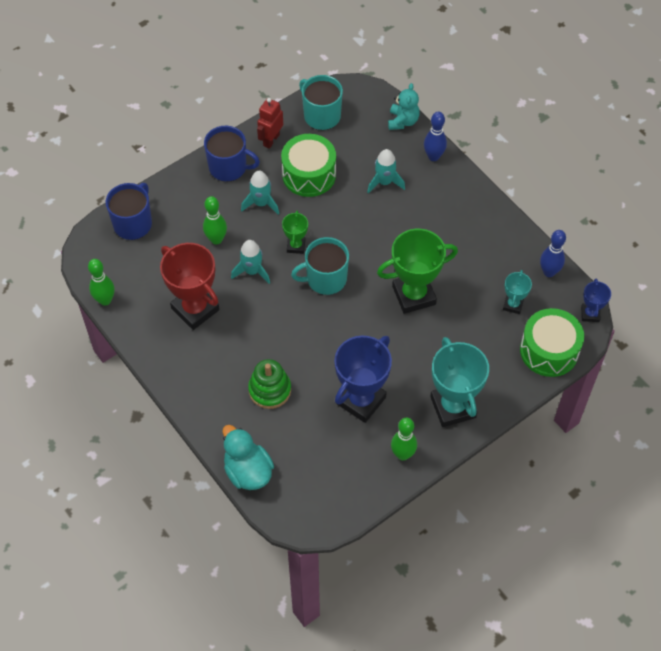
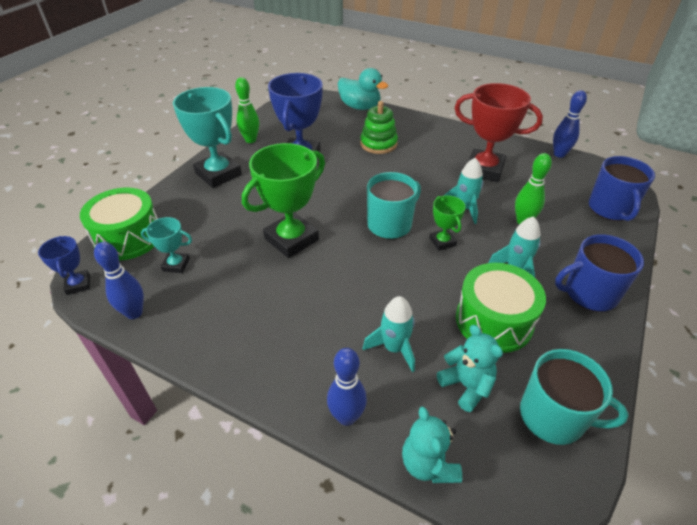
camera: 155 degrees right, 15 degrees down
(105, 300) = (559, 154): green bowling pin -> blue bowling pin
(271, 140) = (580, 348): red robot -> none
(356, 146) = (466, 386): none -> turquoise teddy bear
(513, 305) = (176, 265): turquoise trophy -> turquoise trophy turned 75 degrees counterclockwise

